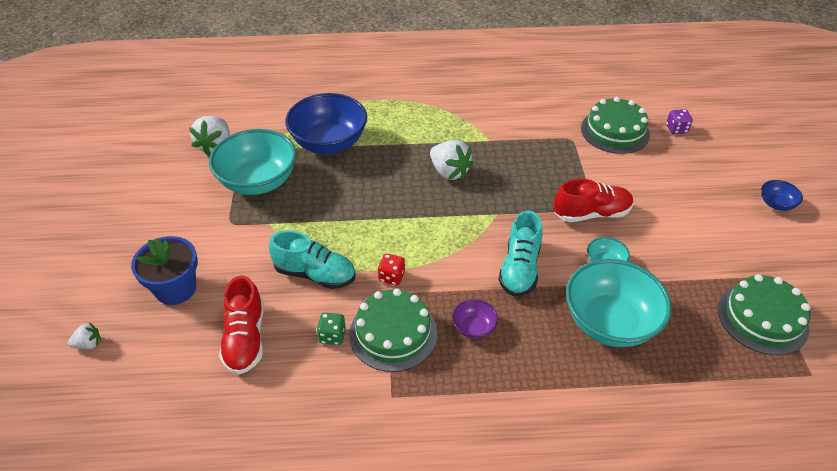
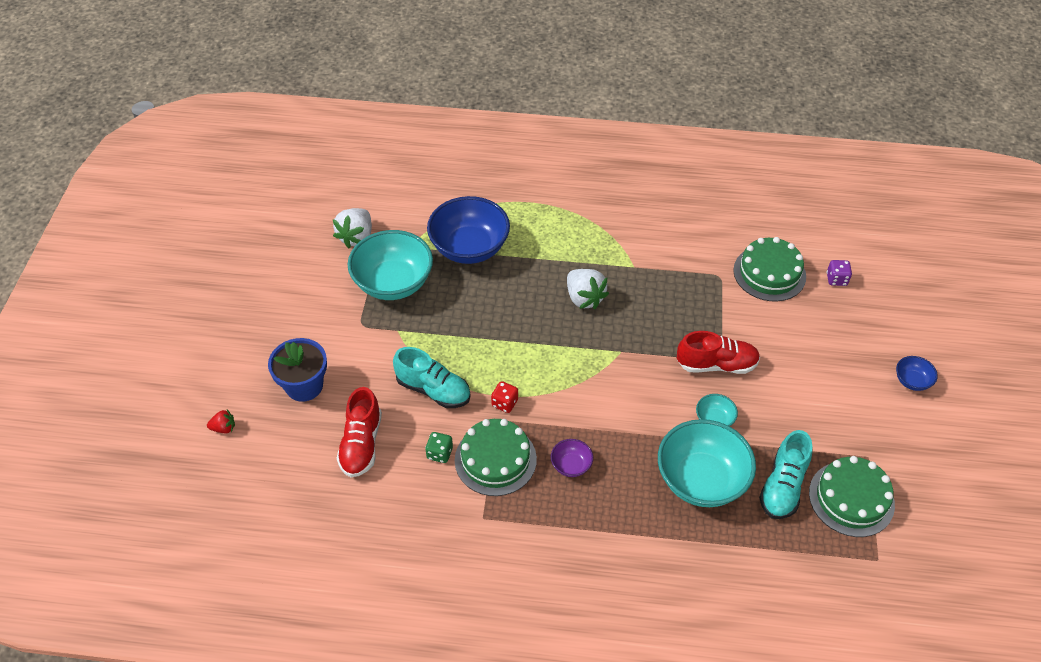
camera: 10 degrees right, 5 degrees up
(88, 344) = (224, 428): white strawberry -> red strawberry
(520, 268) = (629, 413): turquoise shoe -> turquoise shoe (783, 486)

